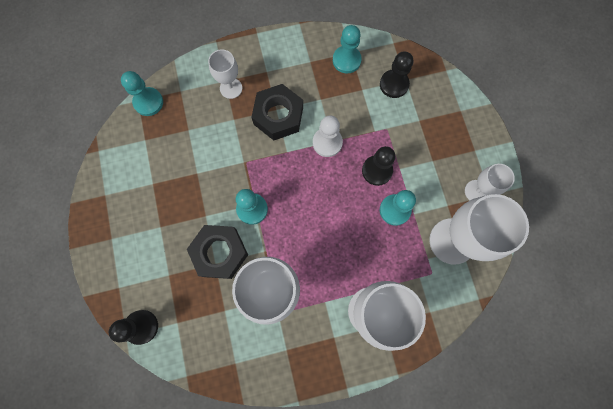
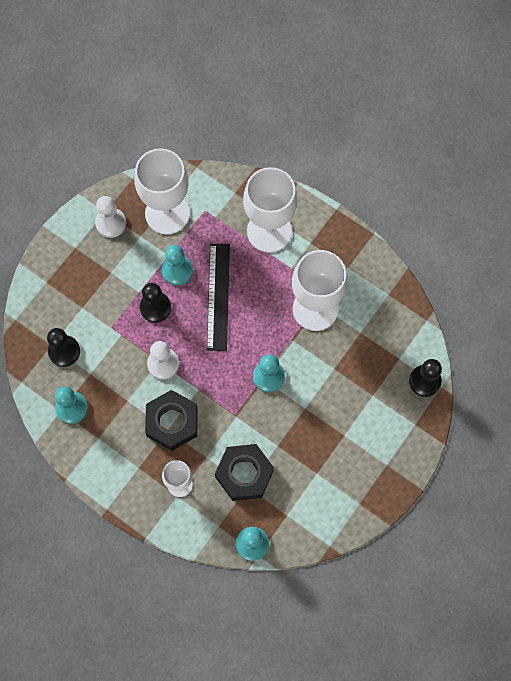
camera: 130 degrees left, 5 degrees down
(220, 253) = (323, 372): black nut -> black nut (244, 474)
(348, 223) = (218, 296): none -> black ruler
(476, 191) = (111, 223): white goblet -> white pawn

